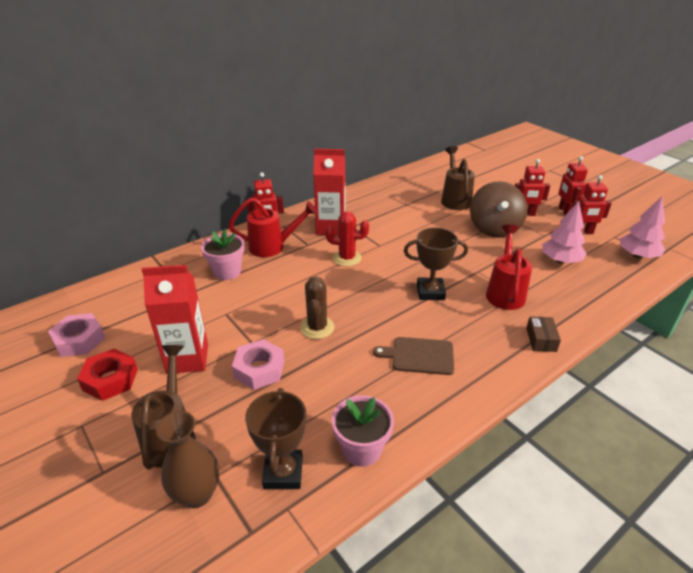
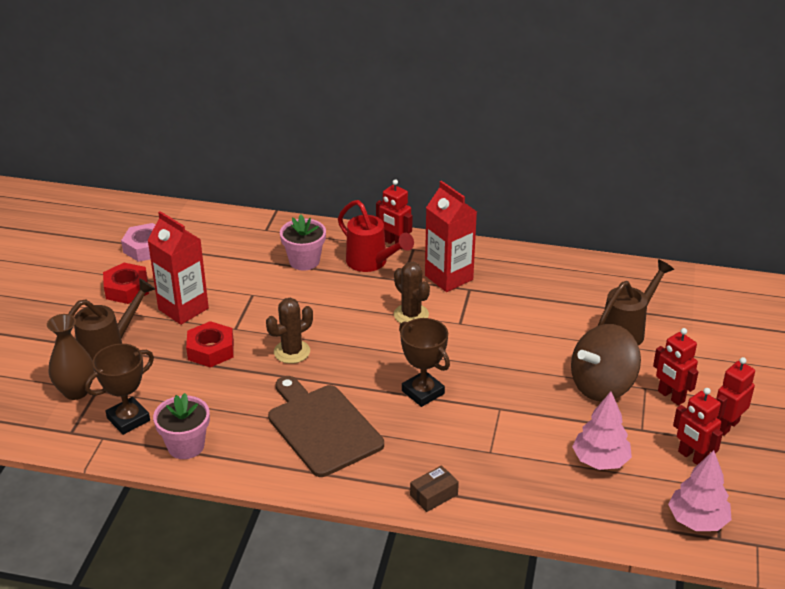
camera: 50 degrees right, 0 degrees up
(259, 369) = (211, 350): pink nut -> red nut
(347, 258) = (411, 315): red cactus -> brown cactus
(419, 355) = (322, 427): brown cutting board -> brown cutting board, size x1.64
(505, 292) = (485, 441): red watering can -> none

